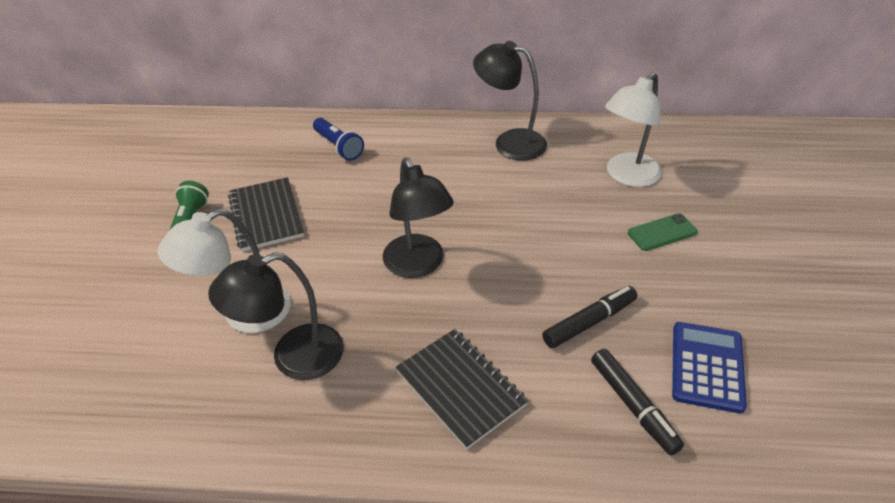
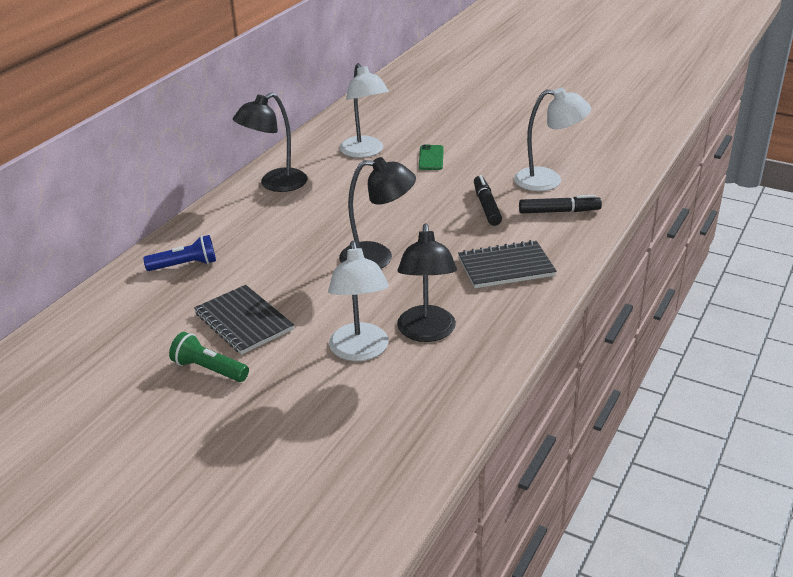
camera: 65 degrees left, 10 degrees down
(266, 216) = (243, 321): black notebook -> black notebook turned 45 degrees clockwise
(707, 367) = (548, 180): blue calculator -> white lamp

